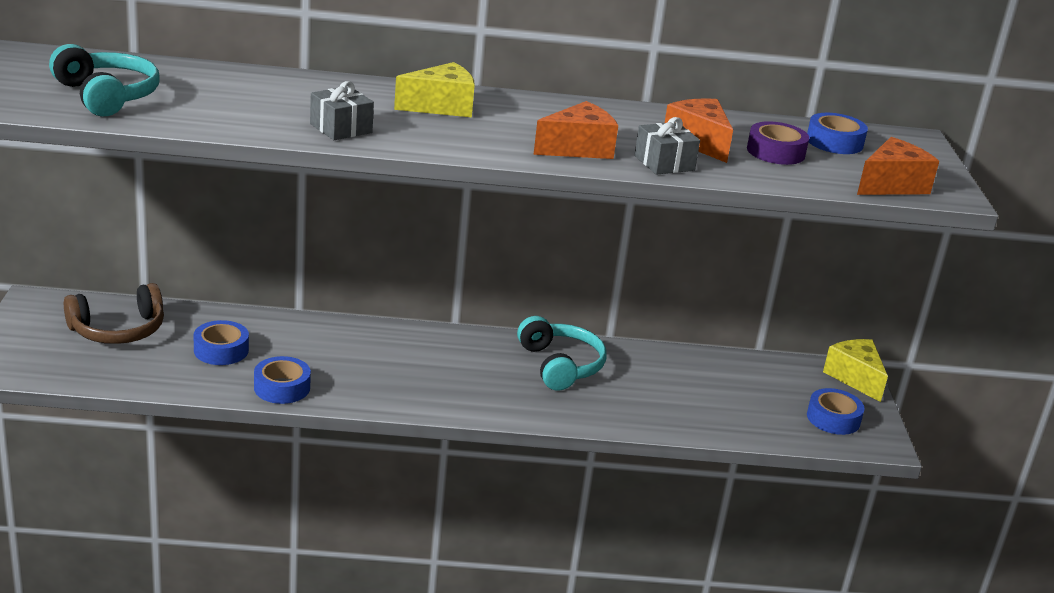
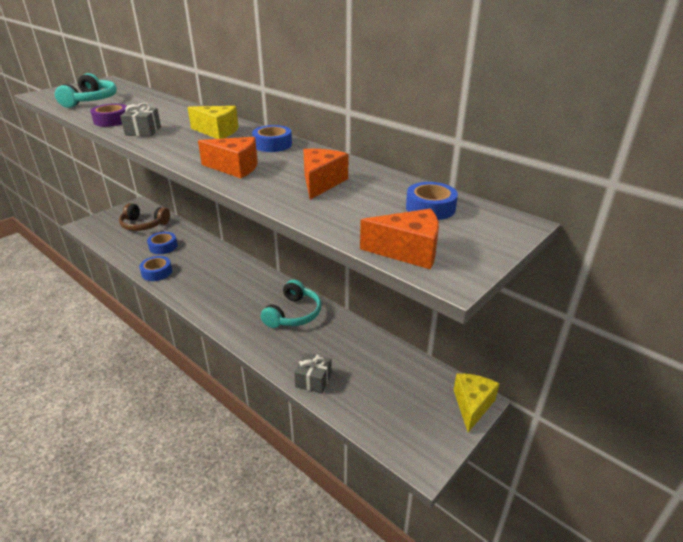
camera: 45 degrees right, 5 degrees up
(664, 163) = (266, 189): grey gift -> grey gift (313, 380)
(775, 152) = (364, 202): purple tape -> purple tape (112, 121)
(833, 418) = (412, 426): blue tape -> blue tape (272, 144)

